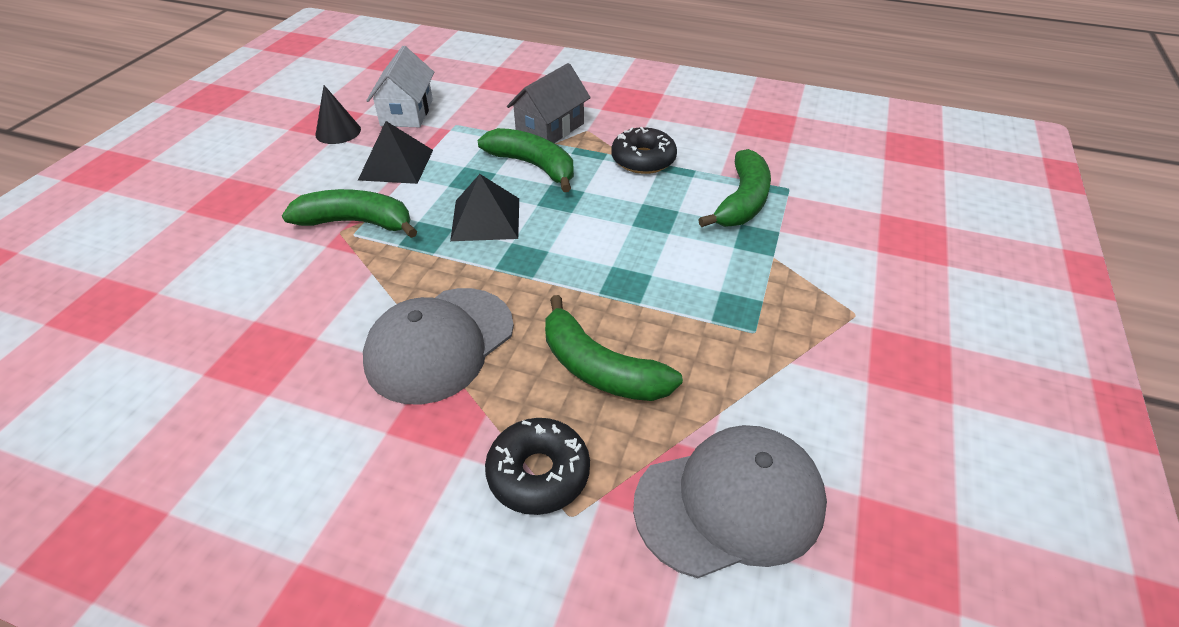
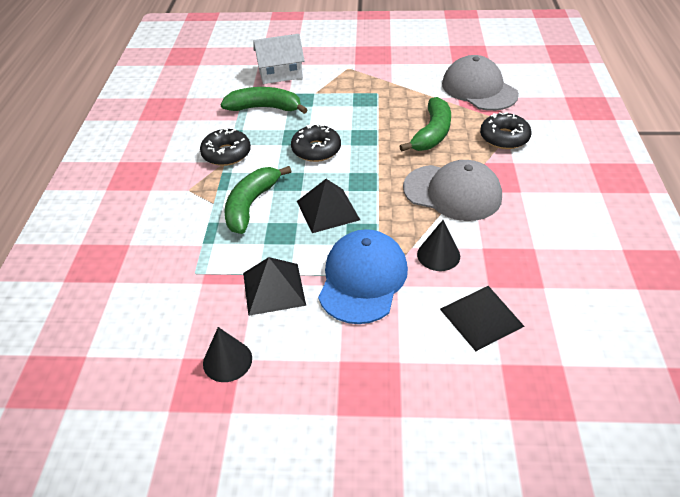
camera: 105 degrees left, 0 degrees up
(222, 297) = (481, 317): none -> black pyramid
(339, 291) = (438, 255): none -> black cone
(357, 222) = (362, 279): green banana -> blue cap
(407, 112) = (177, 319): white house -> white house (280, 74)
(550, 129) = (191, 210): grey house -> none
(616, 231) = (316, 150): none -> black donut

